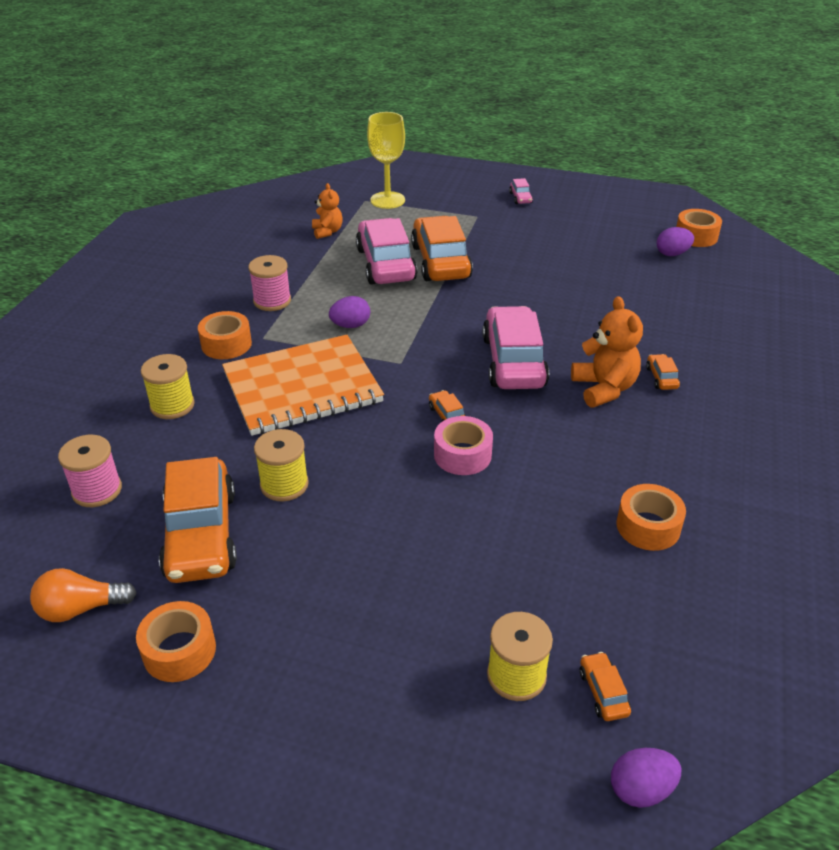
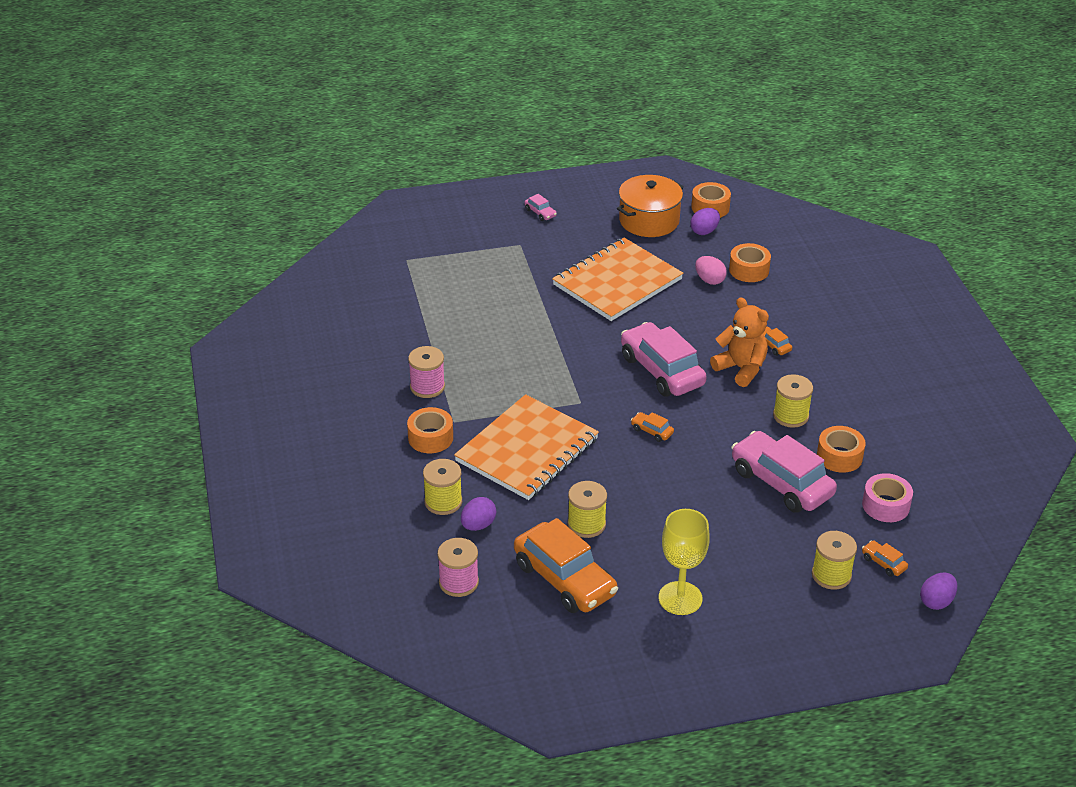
camera: 30 degrees left, 0 degrees up
(80, 608) = (536, 655): orange light bulb -> none
(179, 651) = (626, 649): orange tape -> orange tape (749, 270)
(327, 232) = (406, 304): orange teddy bear -> none
(350, 325) = (513, 385): purple egg -> purple egg (478, 525)
(385, 264) = (487, 319): pink car -> pink car (781, 483)
(387, 200) = (427, 253): yellow goblet -> yellow goblet (680, 598)
(440, 261) = (530, 301): orange car -> none
(462, 455) = (687, 455): pink tape -> pink tape (885, 505)
(541, 271) = (617, 282): none -> orange notebook
(621, 230) = (649, 220): none -> orange pot
(622, 457) = (790, 416): none -> yellow spool
(640, 296) = (709, 280): none -> pink egg

